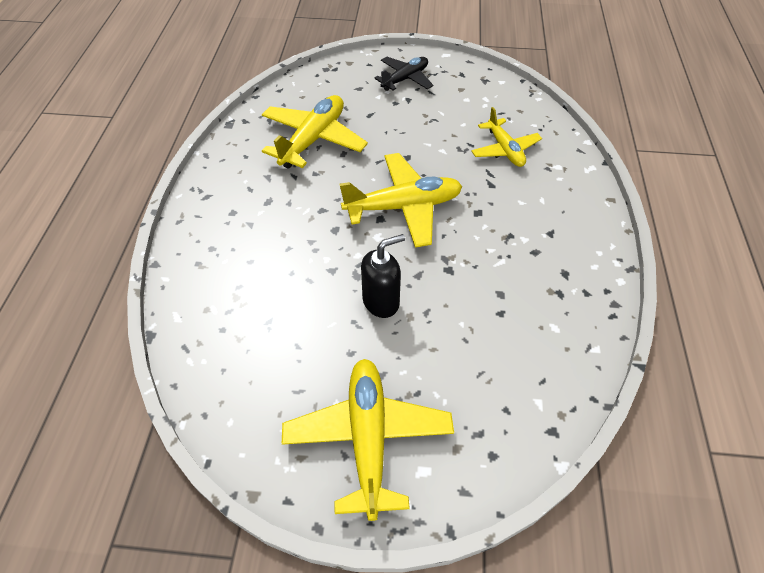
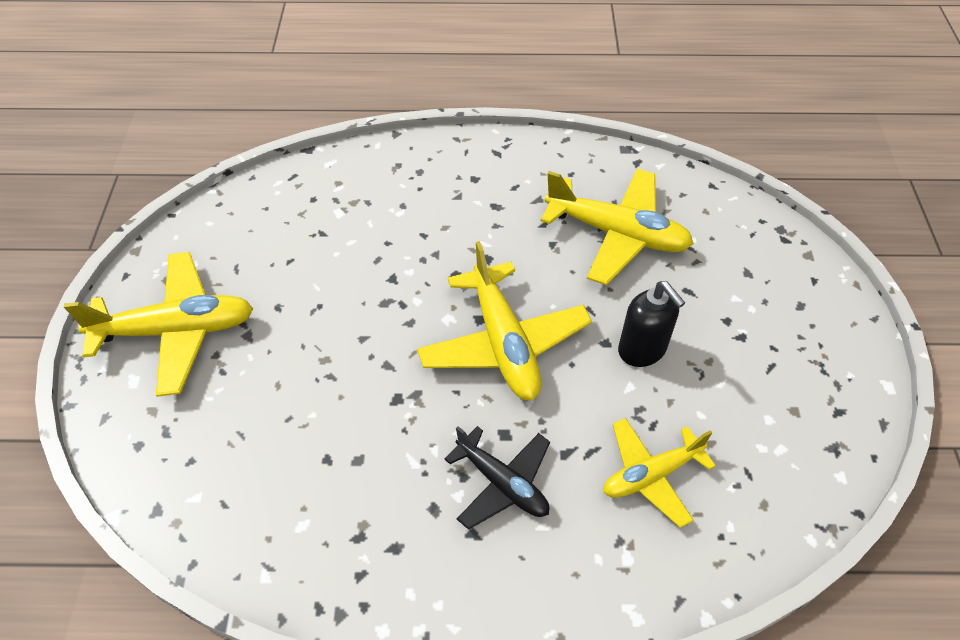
camera: 85 degrees right, 0 degrees up
(381, 301) = (346, 329): black soap dispenser -> black soap dispenser (642, 350)
(405, 79) = (792, 330): black plane -> black plane (502, 483)

